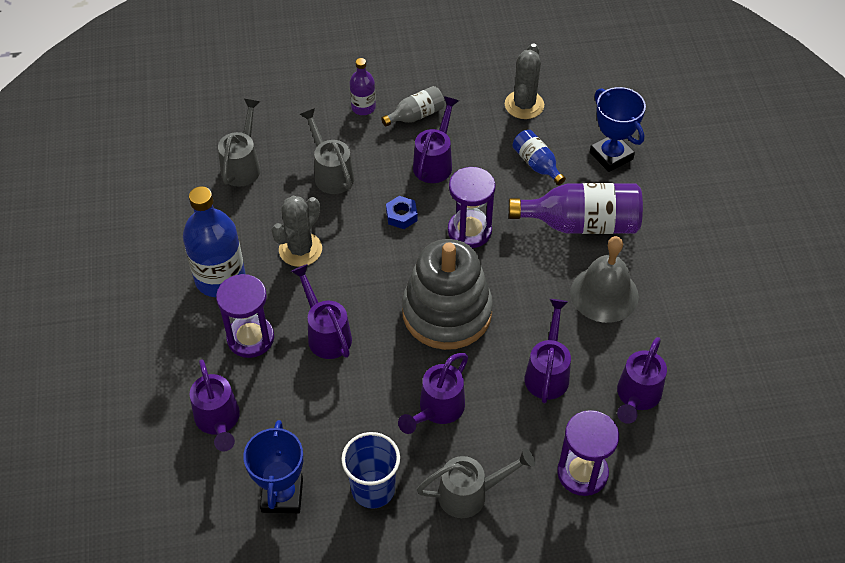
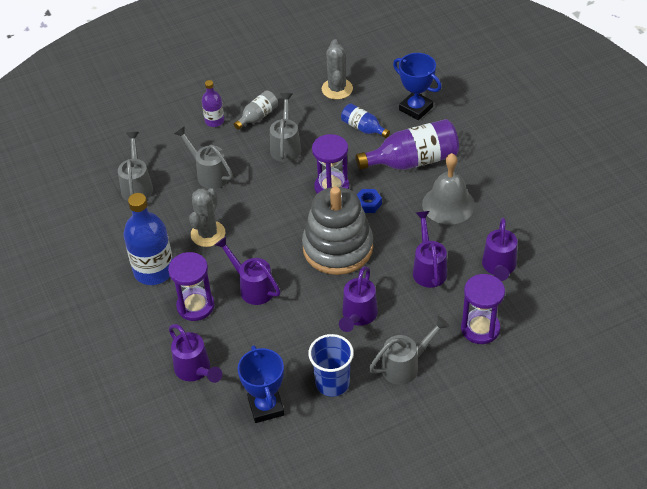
camera: 15 degrees left, 5 degrees down
(401, 216) = (276, 190): blue nut -> blue nut (368, 204)
(435, 162) = (286, 146): purple watering can -> grey watering can

